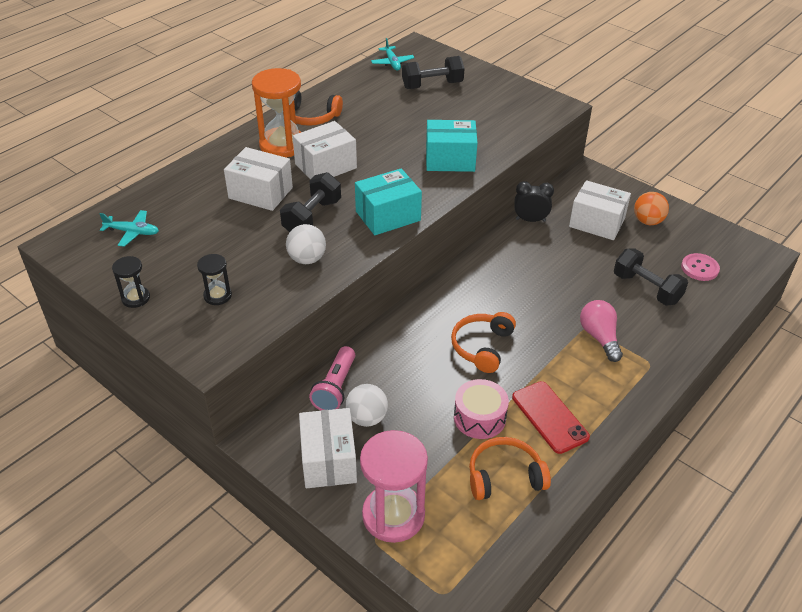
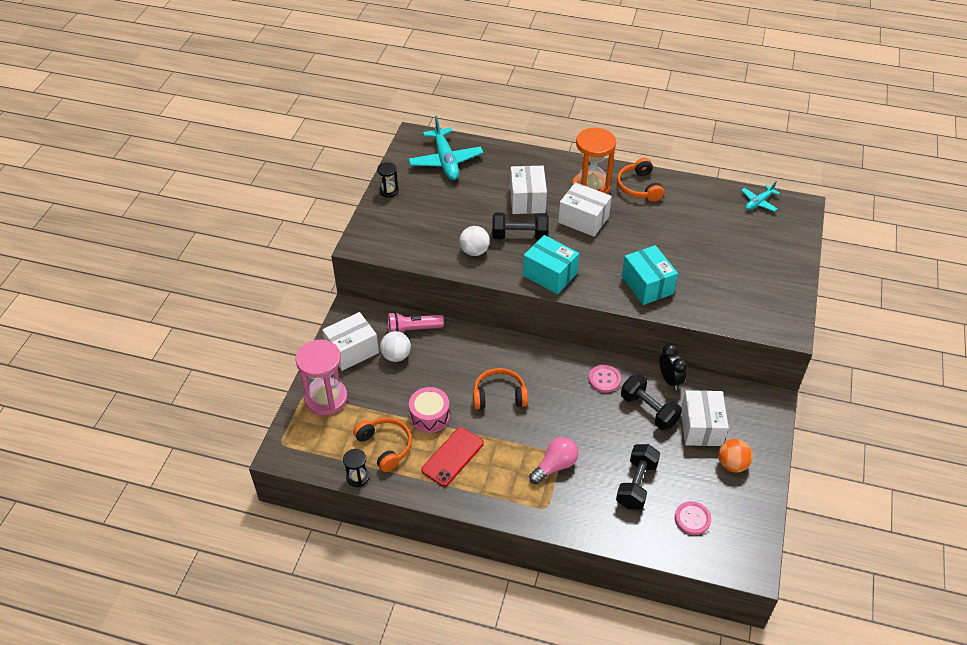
camera: 65 degrees right, 5 degrees up
(132, 232) = (445, 161): turquoise plane -> turquoise plane, size x1.85
(217, 296) = (413, 225): black hourglass -> black hourglass (357, 477)
(432, 85) = (746, 238): black dumbbell -> black dumbbell (648, 410)
(505, 261) = (604, 379): none -> pink button

